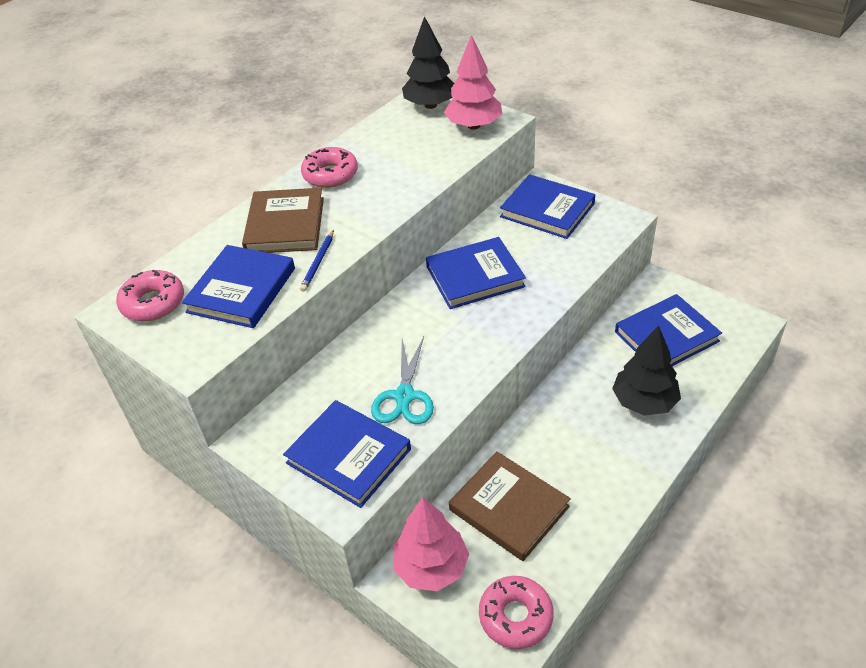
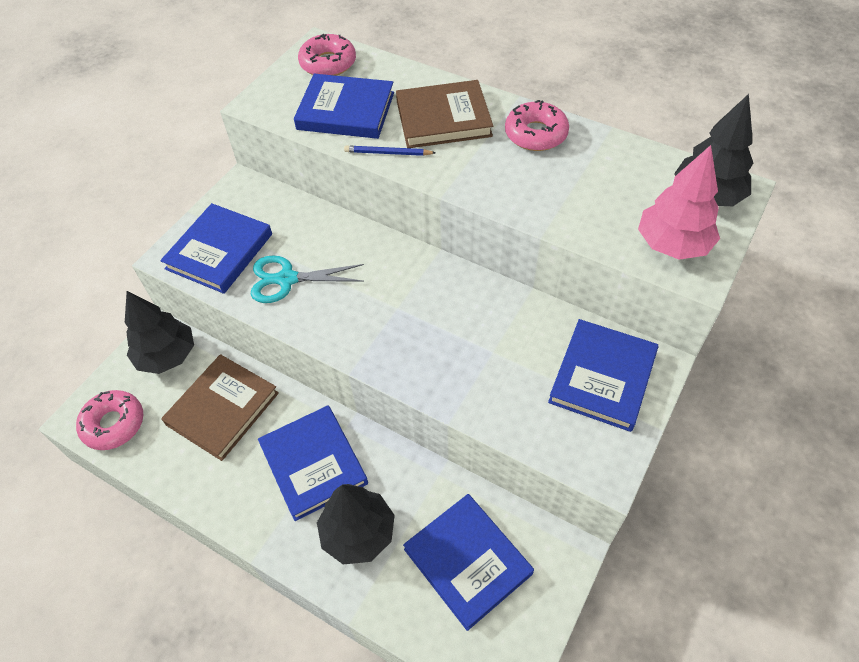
camera: 80 degrees right, 10 degrees up
(431, 567) = (167, 356): pink tree -> black tree
(475, 276) = (463, 315): blue book -> blue book (313, 464)

